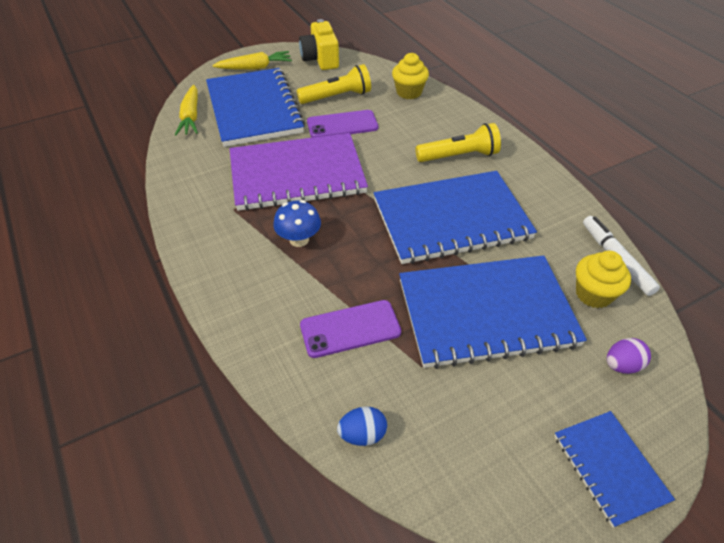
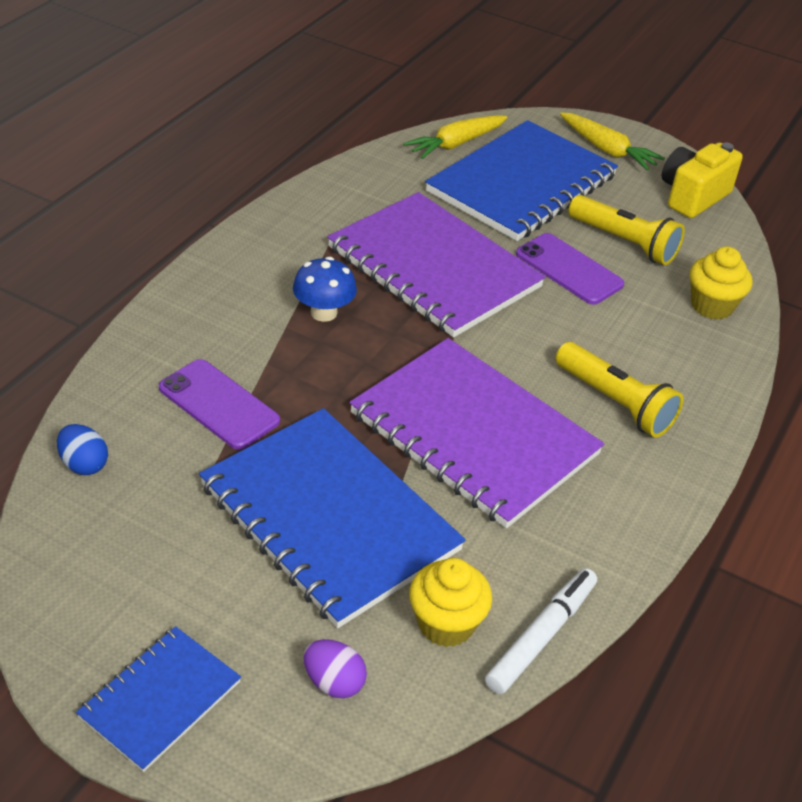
camera: 55 degrees right, 5 degrees down
(451, 219) = (473, 434): blue notebook -> purple notebook

